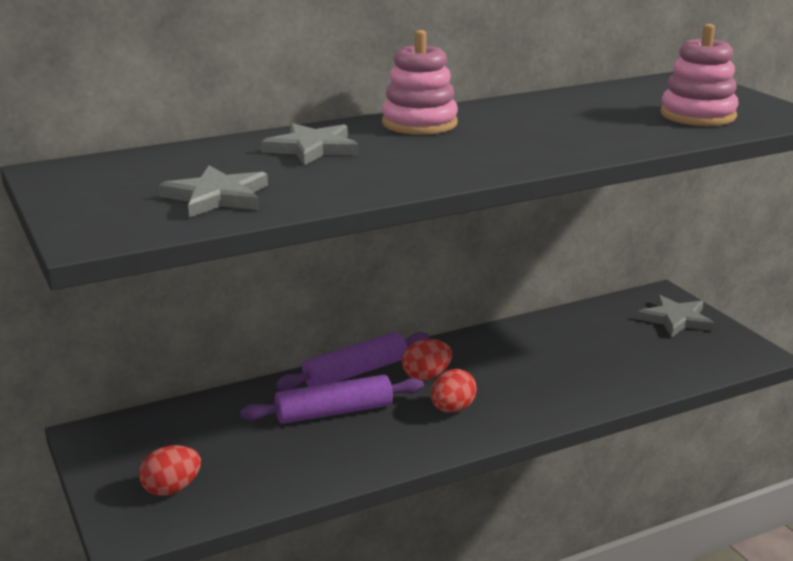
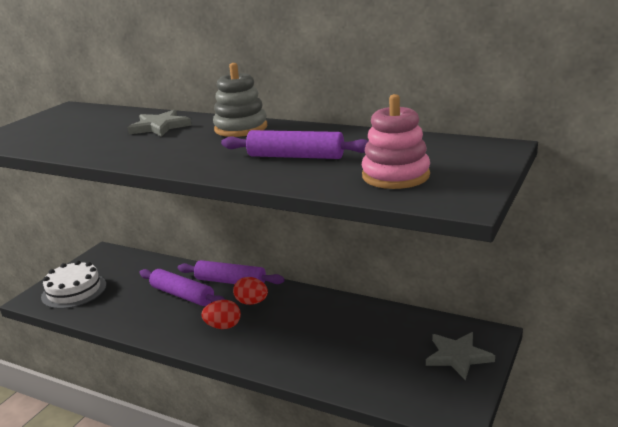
camera: 55 degrees right, 0 degrees up
(171, 489) = (74, 290): red egg -> white cake
(217, 197) = (60, 138): grey star -> none
(419, 123) = (241, 128): pink stacking toy -> grey stacking toy
(572, 127) = (296, 156): none -> purple rolling pin

